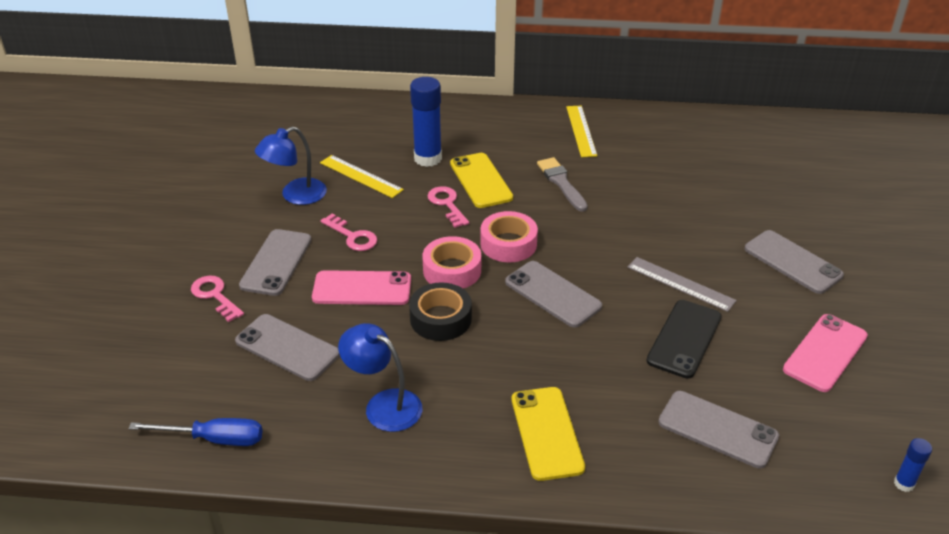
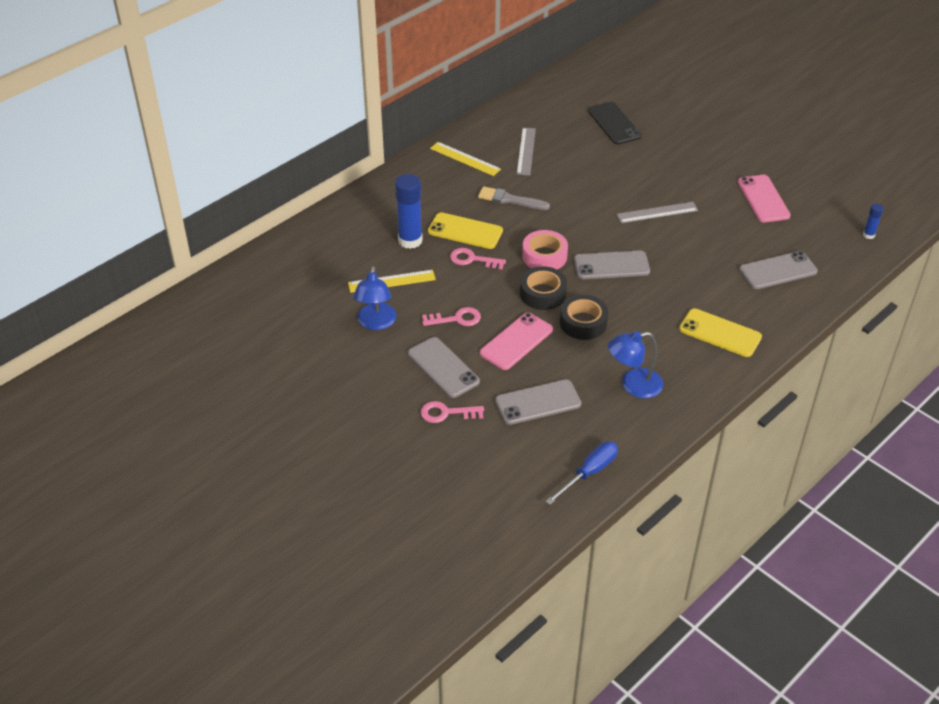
camera: 50 degrees left, 5 degrees up
(452, 270) = (543, 294): pink tape -> black tape
(645, 157) = (526, 151): none -> grey ruler
(684, 339) = (702, 239): black phone -> black phone (614, 124)
(792, 262) = (685, 162): grey phone -> none

